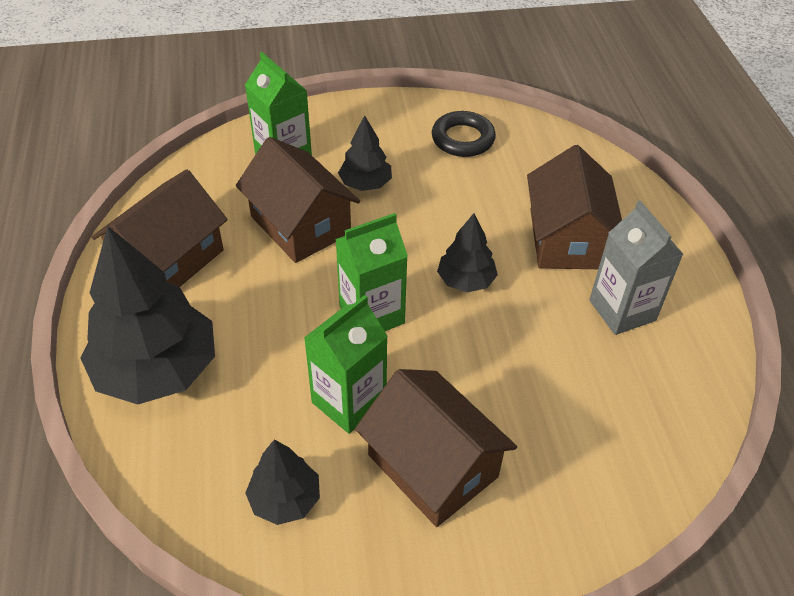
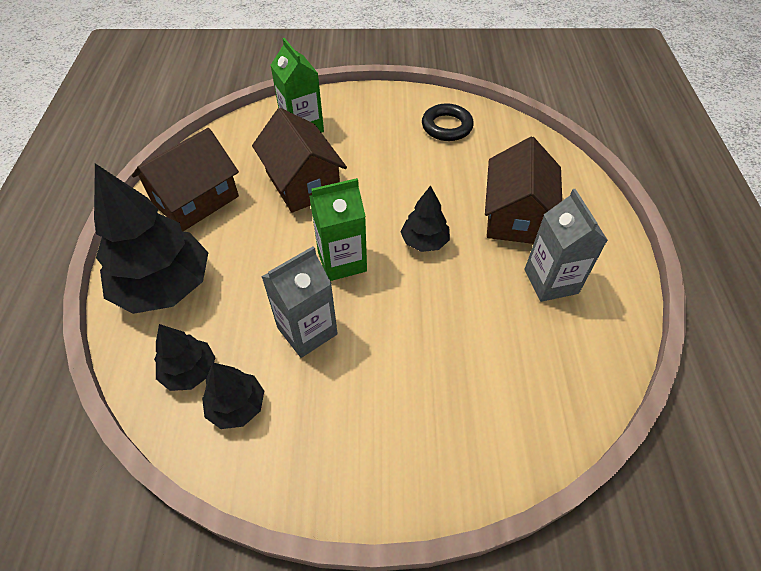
camera: 10 degrees right, 5 degrees up
(349, 402) = (307, 331): green carton -> grey carton
(365, 184) = (361, 155): black tree -> black tree (190, 371)
(432, 466) = (363, 394): brown house -> none

